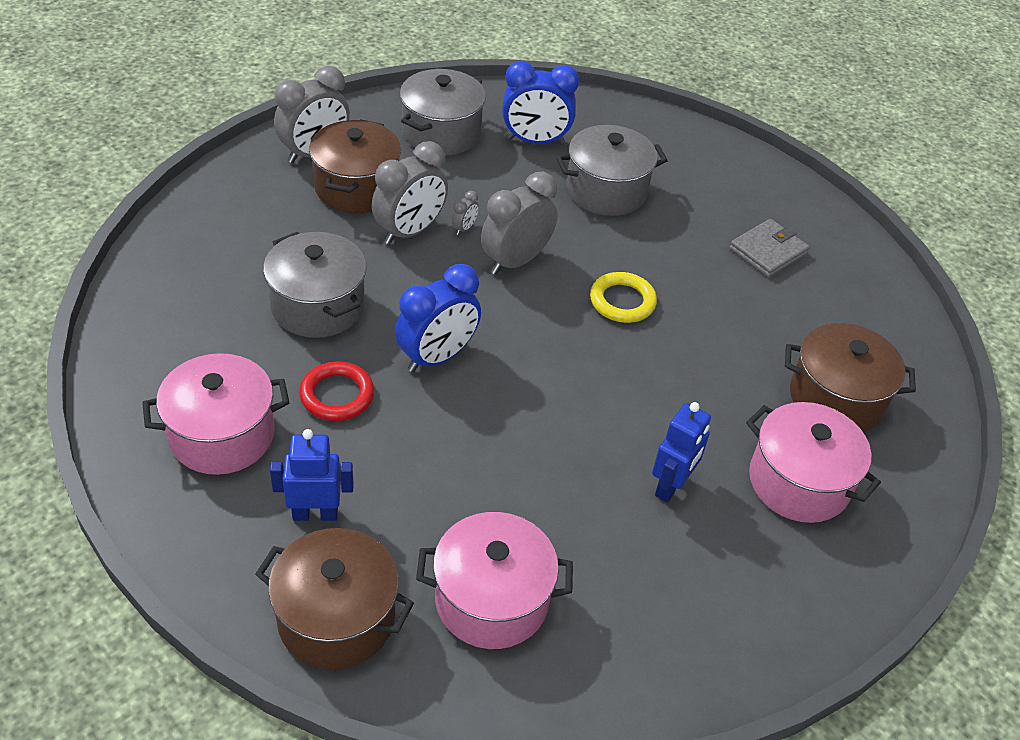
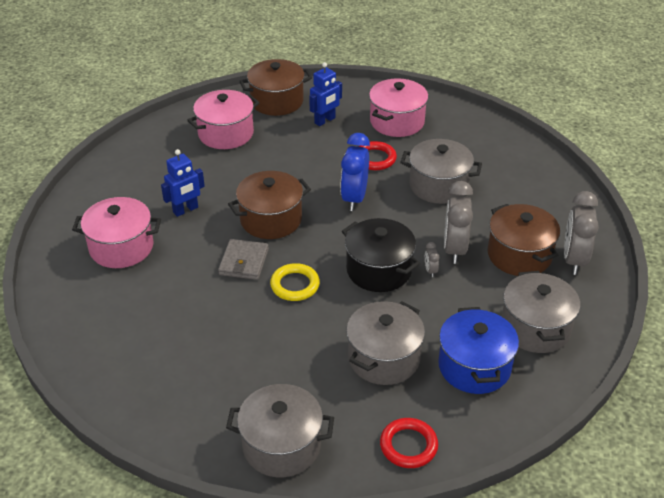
camera: 145 degrees right, 5 degrees down
(515, 261) = (379, 270): grey clock -> black pot
(535, 141) = (474, 366): blue clock -> blue pot
(656, 131) = (408, 445): none -> red ring
(671, 486) = (186, 210): blue robot -> blue robot turned 120 degrees counterclockwise
(763, 187) = (281, 445): none -> grey pot
(768, 251) = (235, 384): grey wallet -> grey wallet (244, 262)
(836, 398) = (125, 304): brown pot -> brown pot (271, 219)

